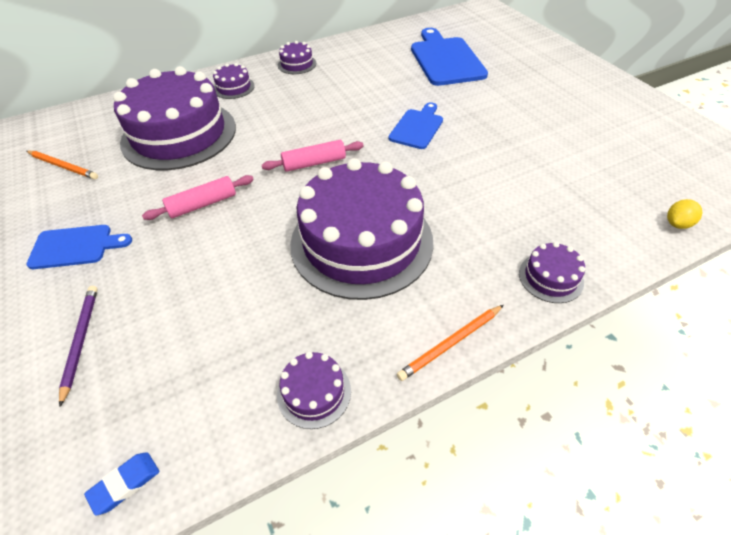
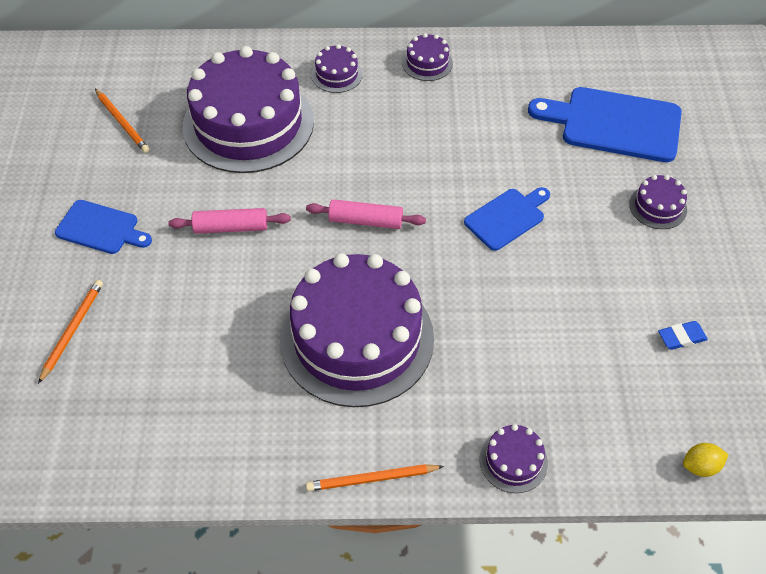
camera: 25 degrees right, 5 degrees up
(80, 341) = (72, 330): purple pencil -> orange pencil
(125, 484) = (62, 468): blue eraser -> blue eraser (681, 337)
(314, 392) = (232, 465): purple cake -> purple cake (658, 207)
(445, 59) = (614, 124): blue cutting board -> blue cutting board turned 90 degrees counterclockwise

